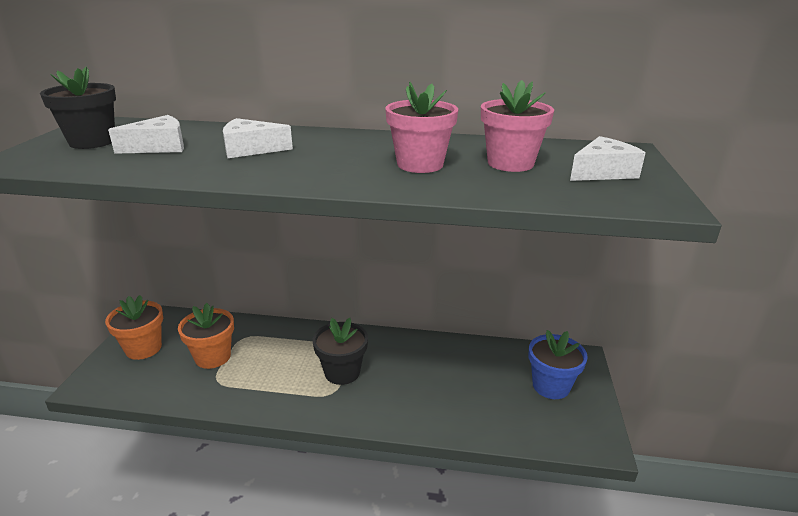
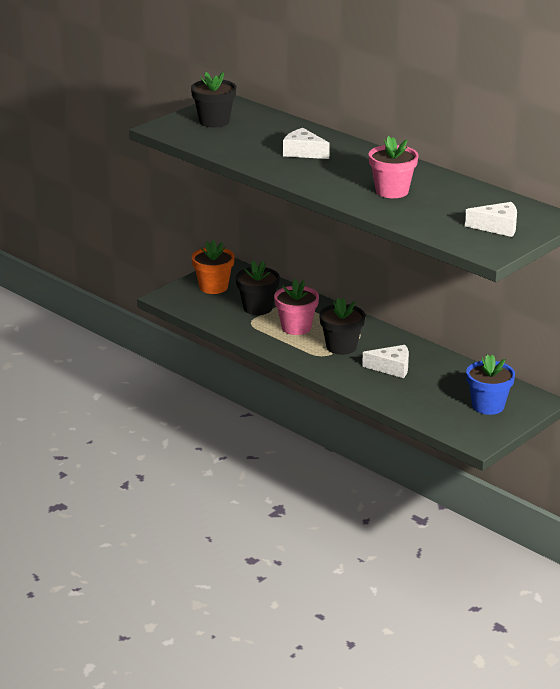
camera: 35 degrees right, 0 degrees up
(159, 147) = (250, 136): white cheese -> white cheese (391, 368)
(213, 357) = (257, 308): orange flower pot -> black flower pot
(510, 163) = (450, 206): pink flower pot -> pink flower pot (296, 327)

